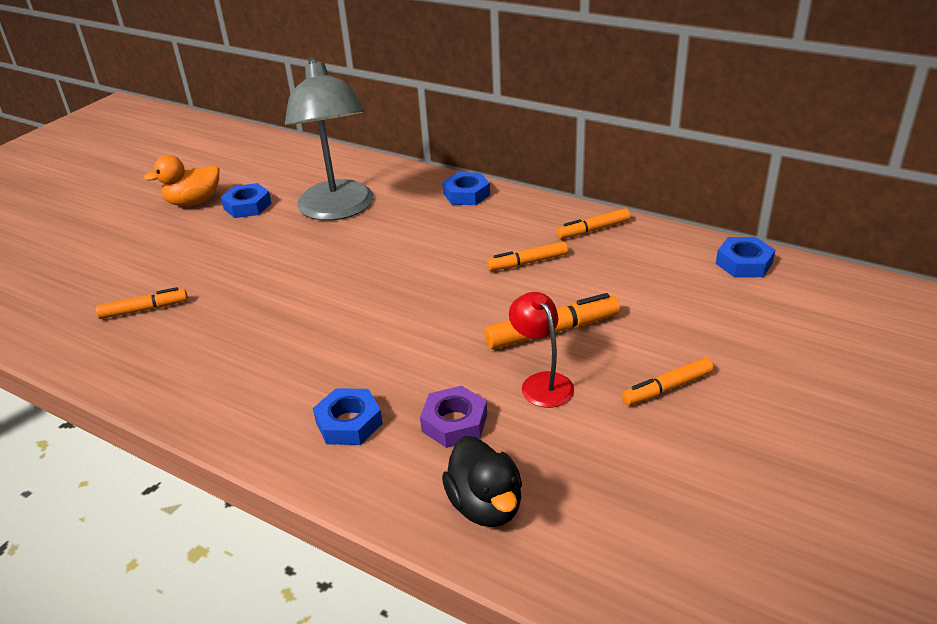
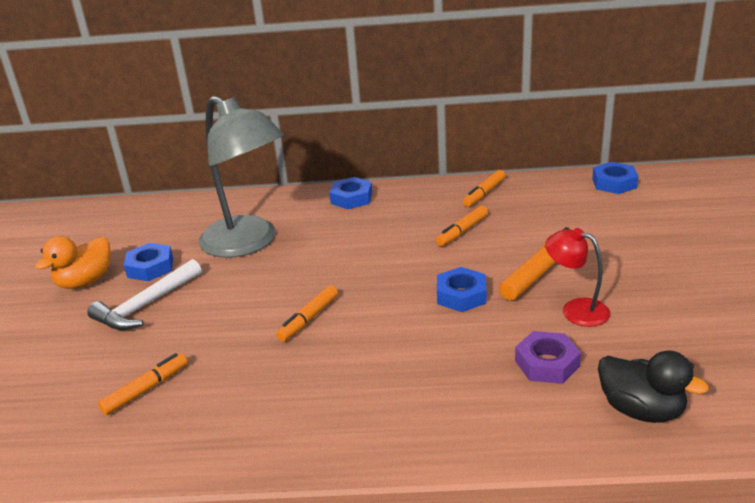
camera: 30 degrees left, 5 degrees down
(212, 239) = (146, 305): none -> white hammer
(349, 423) = (463, 399): blue nut -> blue nut (461, 295)
(667, 388) = (663, 279): orange marker -> orange marker (309, 319)

